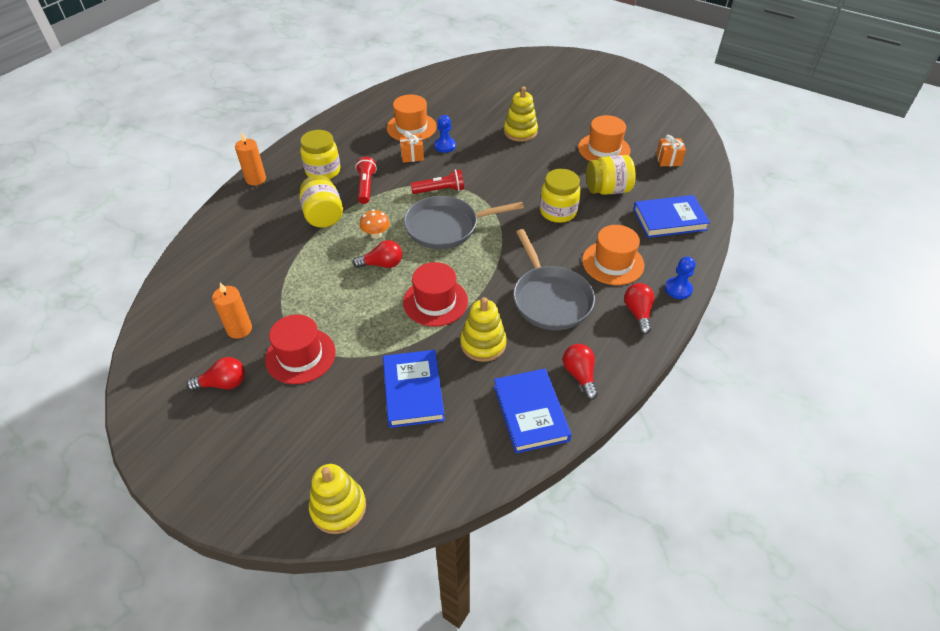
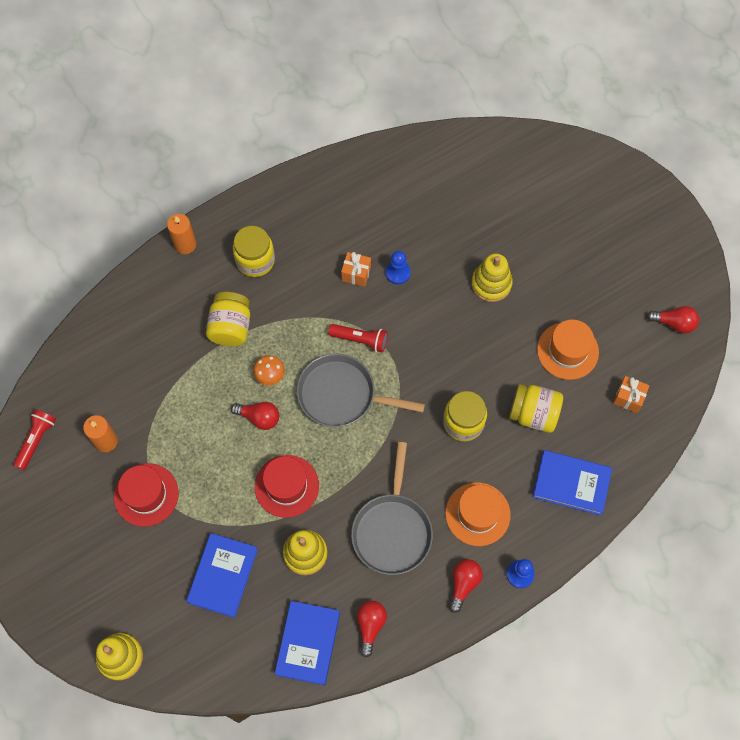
camera: 25 degrees right, 20 degrees up
(223, 383) = (74, 496): red light bulb -> red light bulb (674, 323)
(366, 187) = (288, 302): red flashlight -> red flashlight (36, 440)
(411, 127) = (376, 227): orange hat -> none

